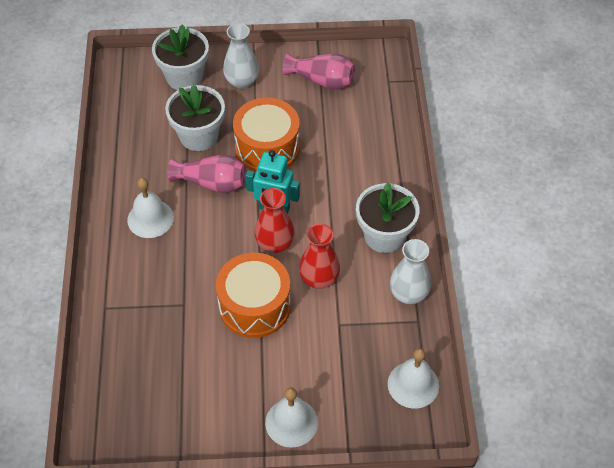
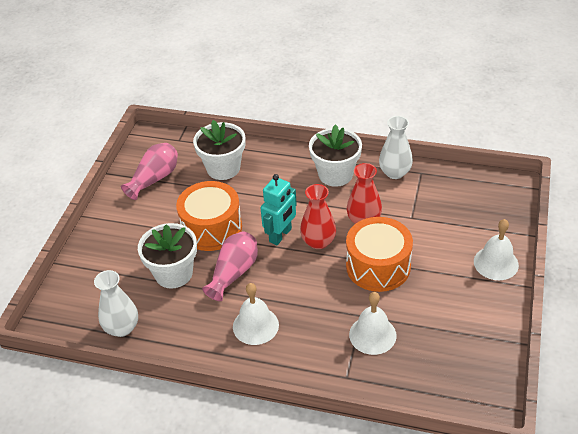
camera: 70 degrees left, 10 degrees down
(184, 77) = (93, 272): white flower pot -> white flower pot (223, 168)
(241, 81) = (124, 231): white vase -> white vase (122, 328)
(413, 384) = (476, 187): white bell -> white bell (372, 335)

